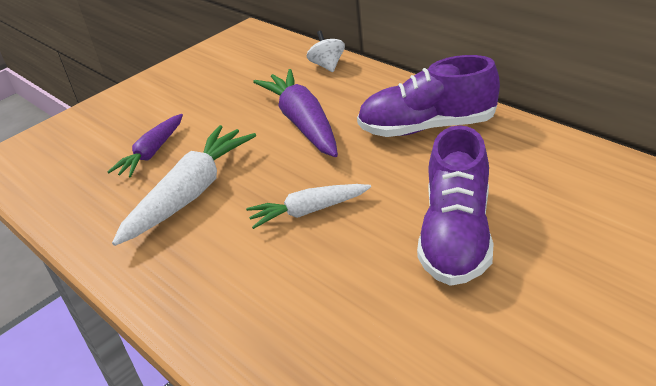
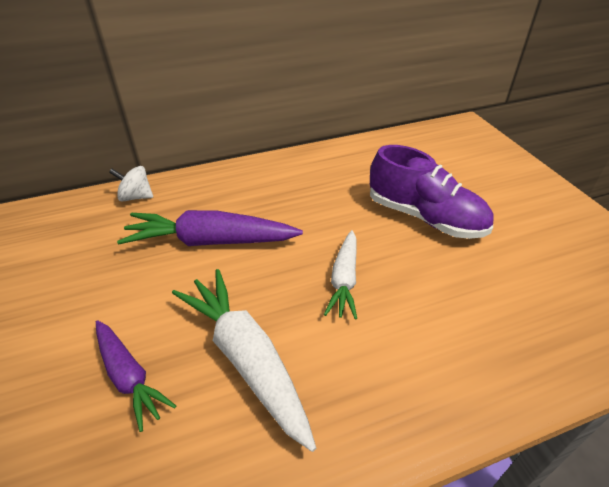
camera: 70 degrees left, 5 degrees up
(427, 127) = (291, 183): purple shoe -> none

